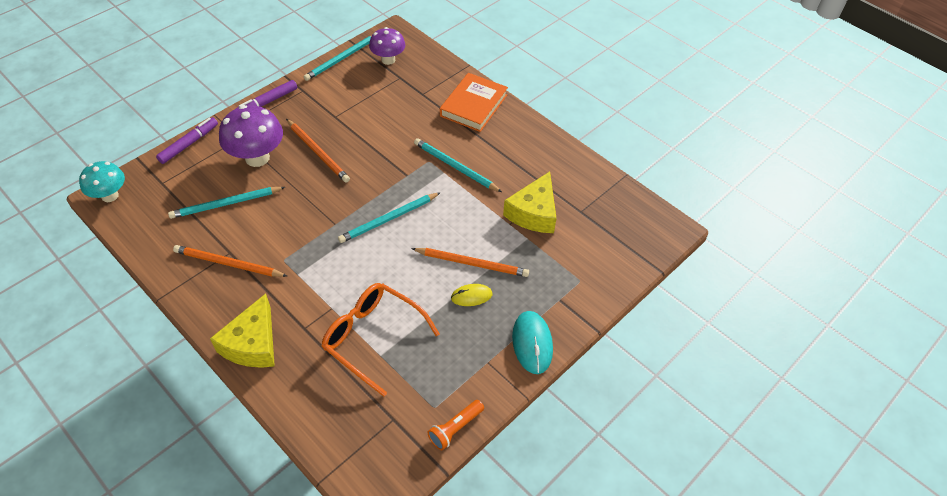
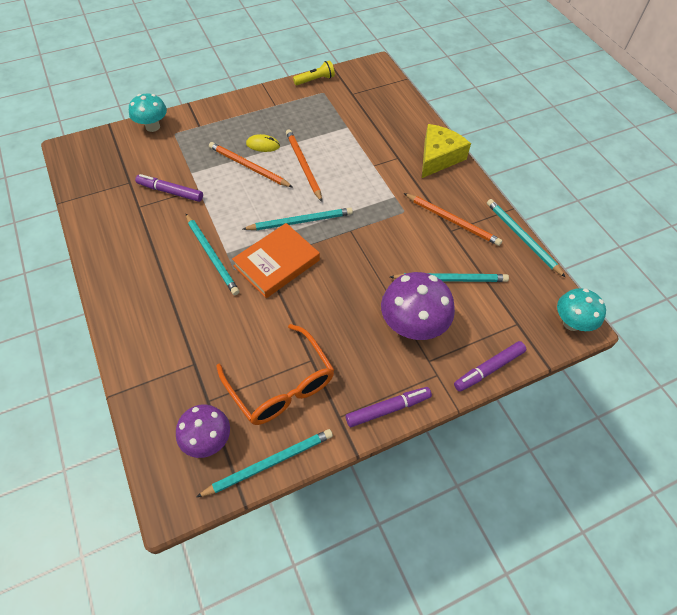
camera: 160 degrees left, 5 degrees up
(150, 265) = (522, 238): none -> turquoise pencil
(318, 152) = (345, 314): orange pencil -> orange pencil (303, 165)
(372, 338) = (349, 138): orange glasses -> orange glasses (281, 385)
(455, 428) = (315, 80): orange flashlight -> yellow flashlight
(473, 105) = (145, 327): orange book -> orange book (276, 263)
(532, 343) = (238, 107): turquoise mouse -> none
(533, 213) = (170, 192): yellow cheese -> purple marker
(610, 282) = (152, 127): none -> turquoise mushroom

